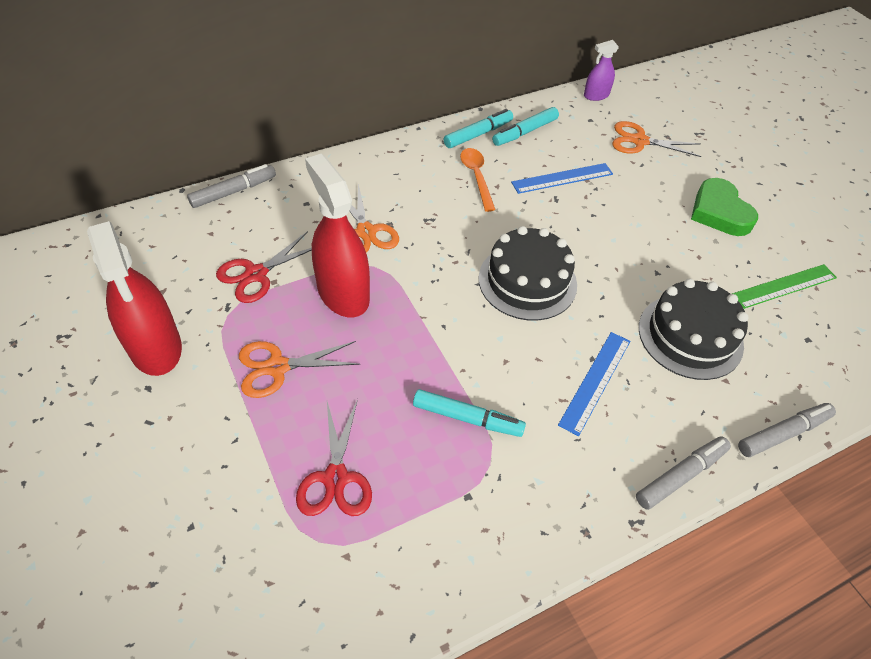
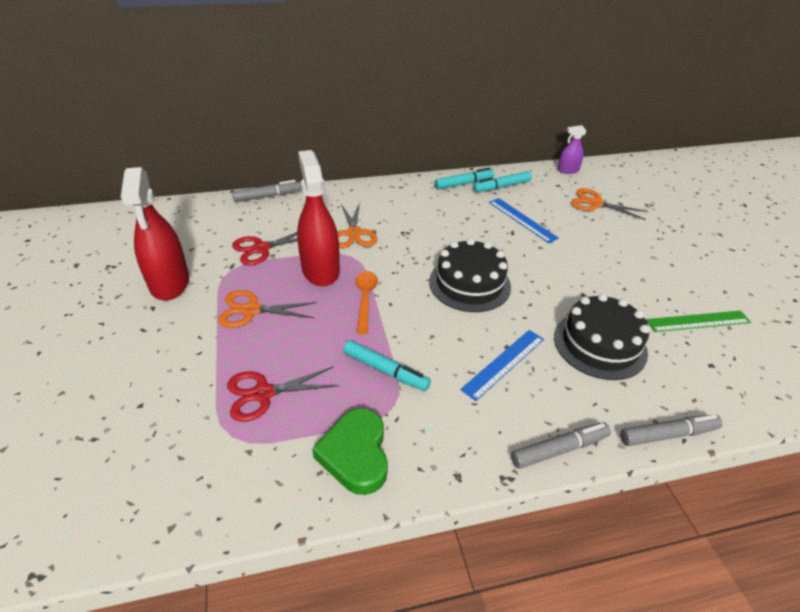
camera: 15 degrees right, 10 degrees down
(335, 478) = (263, 393): red scissors -> red scissors turned 60 degrees clockwise
(476, 177) = (453, 210): orange spoon -> orange spoon (365, 299)
(562, 178) = (522, 220): blue ruler -> blue ruler turned 60 degrees clockwise
(719, 212) = (652, 260): green heart -> green heart (355, 454)

